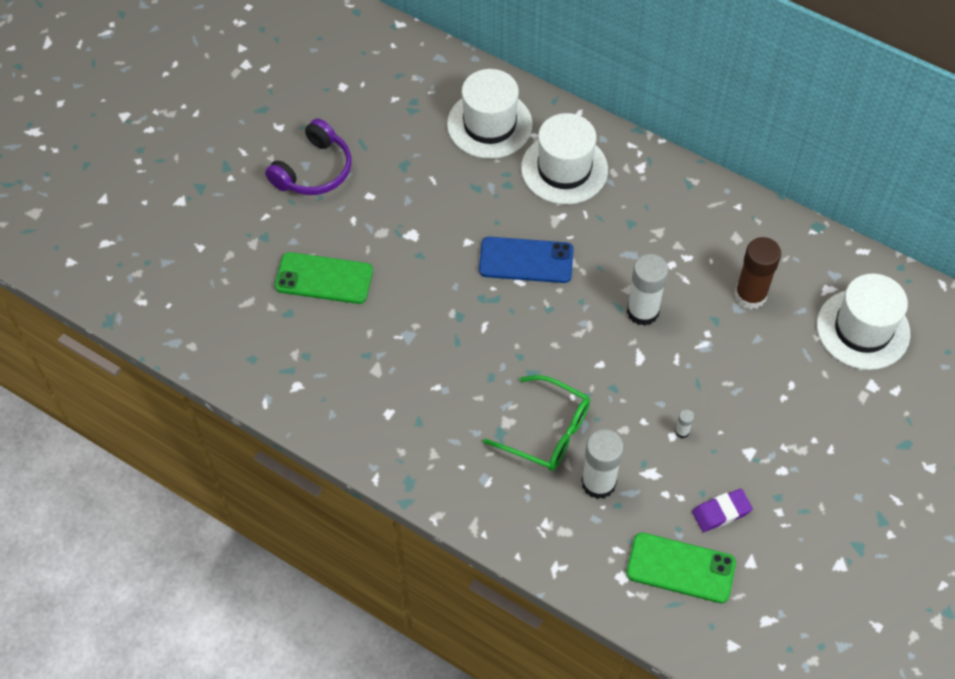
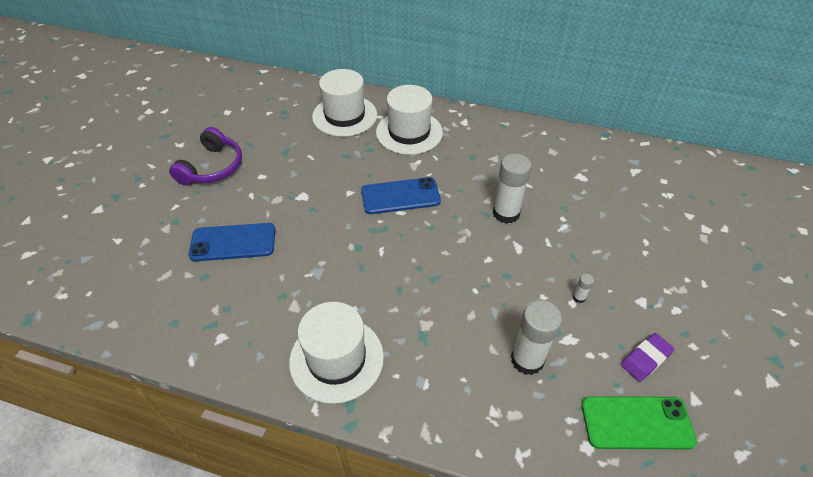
camera: 15 degrees left, 10 degrees down
(324, 278) = (233, 242): green phone -> blue phone
(547, 431) = (464, 324): green glasses -> none
(750, 295) = (581, 186): brown glue stick -> none
(863, 329) = (675, 192): white hat -> white hat (336, 359)

